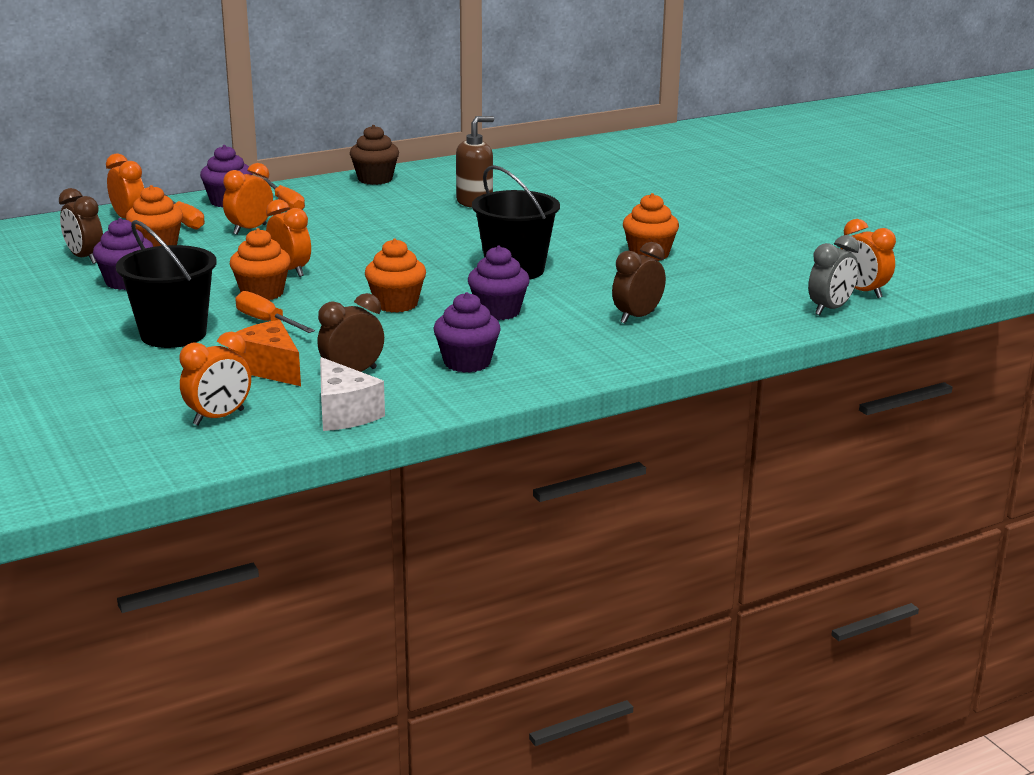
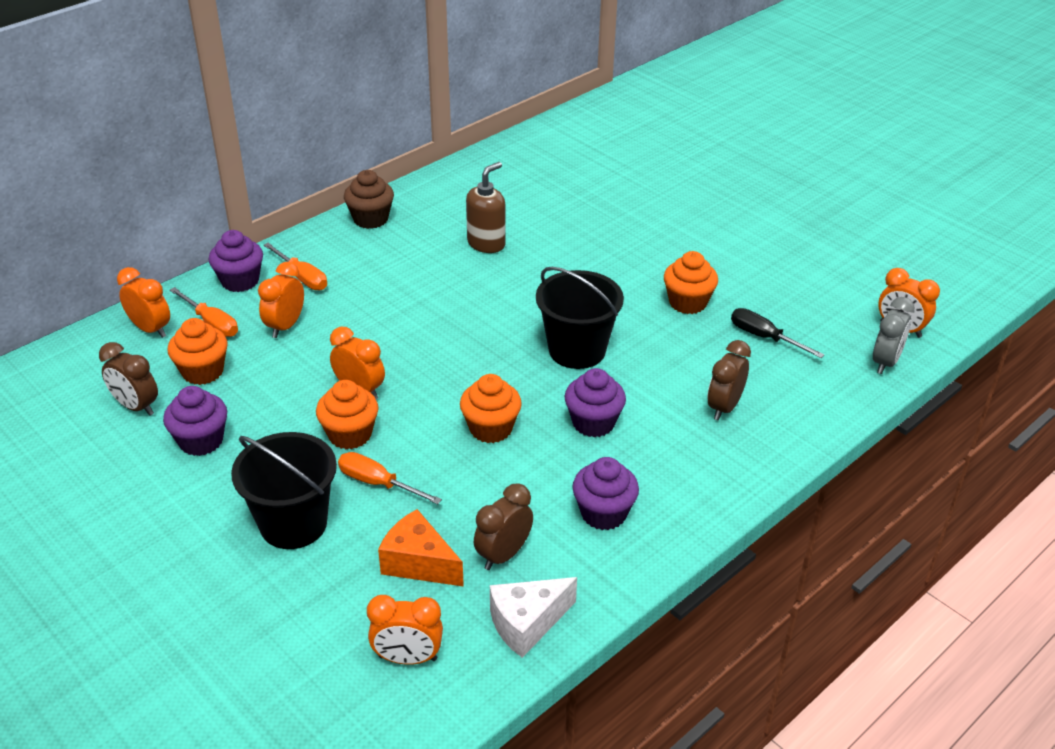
camera: 15 degrees left, 15 degrees up
(219, 417) = (407, 658): orange clock -> orange clock turned 60 degrees clockwise
(344, 413) = (527, 623): white cheese -> white cheese turned 105 degrees clockwise
(712, 282) = (764, 337): none -> black screwdriver

